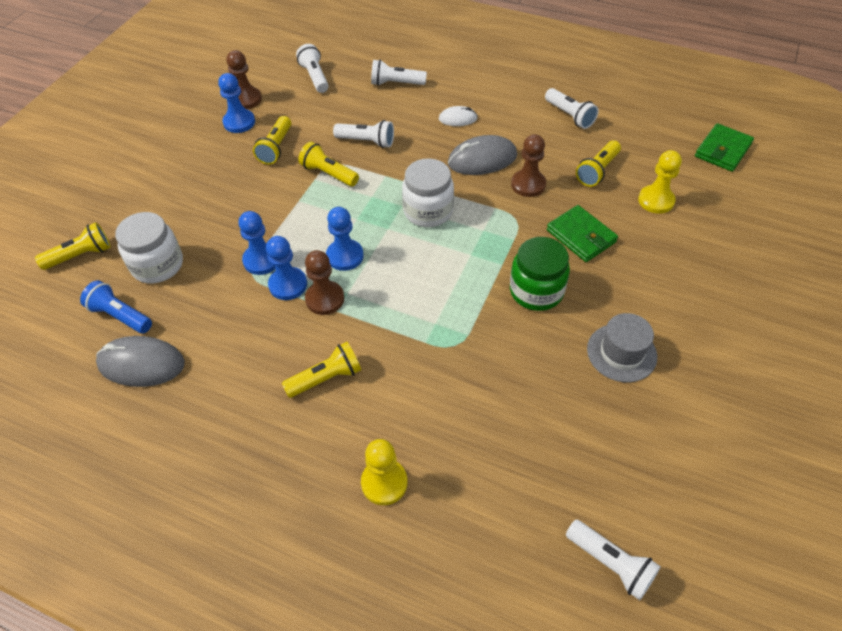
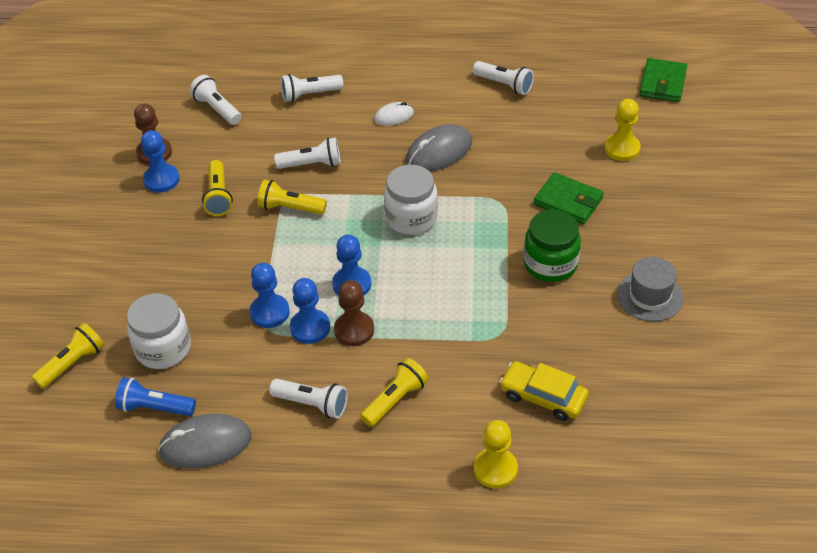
camera: 20 degrees left, 5 degrees down
(467, 422) = (543, 396): none -> yellow car
(528, 184) = (496, 165): brown pawn -> none
(597, 171) = (555, 134): yellow flashlight -> none
(610, 563) = (713, 467): white flashlight -> white flashlight (312, 404)

